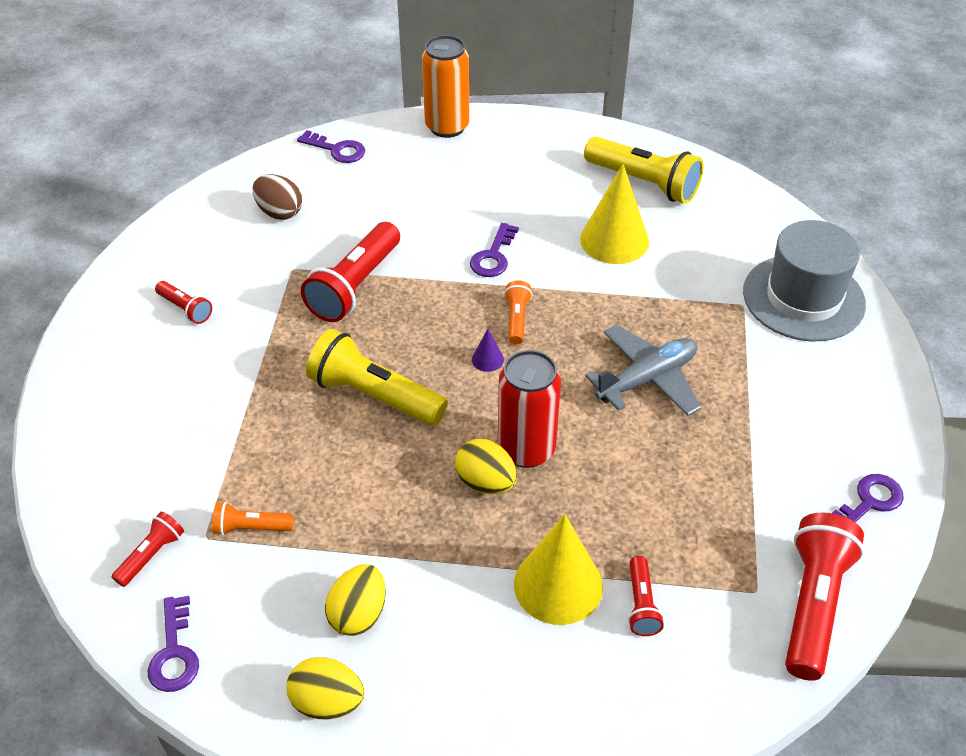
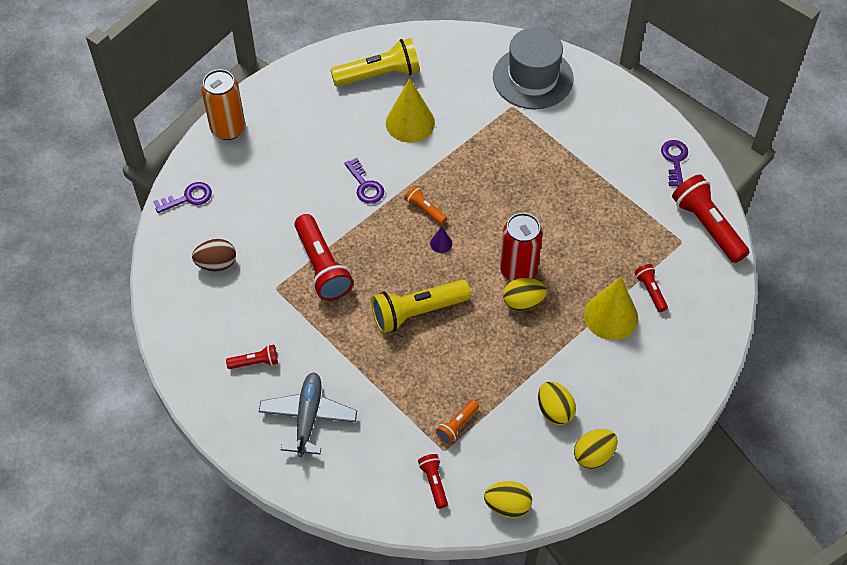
camera: 50 degrees left, 10 degrees up
(174, 652) = (507, 506): purple key -> yellow egg
(641, 604) = (650, 291): red flashlight -> red flashlight turned 150 degrees counterclockwise
(647, 379) = (521, 185): grey plane -> grey plane (308, 417)

